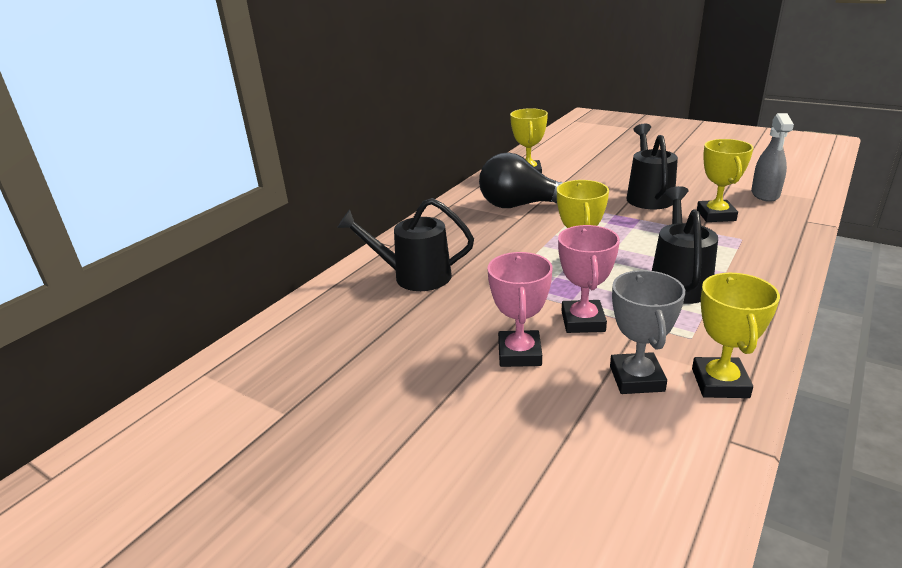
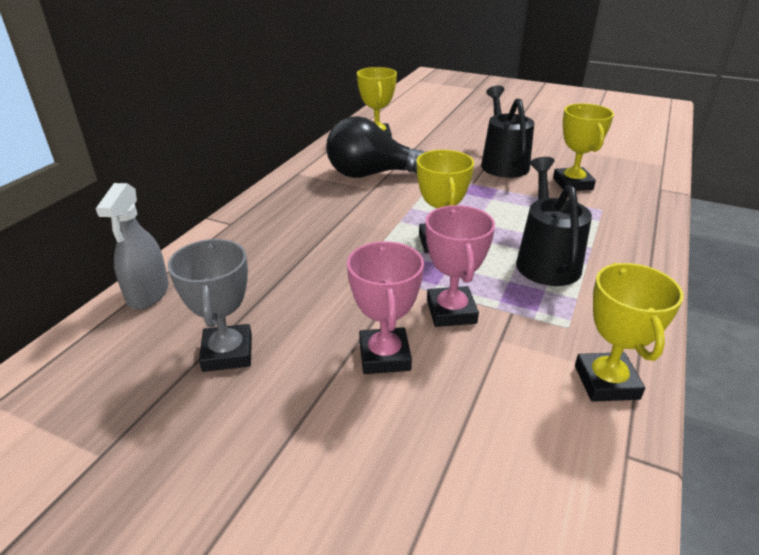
camera: 10 degrees left, 5 degrees up
(414, 276) = (257, 261): black watering can -> none
(636, 378) = (517, 381): grey trophy -> grey trophy (227, 353)
(765, 194) = (616, 160): grey spray bottle -> grey spray bottle (148, 293)

